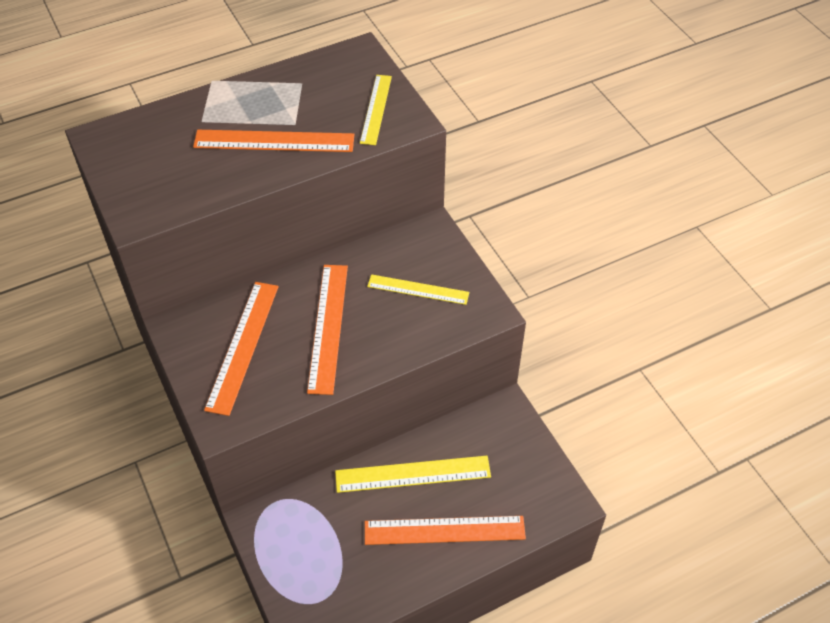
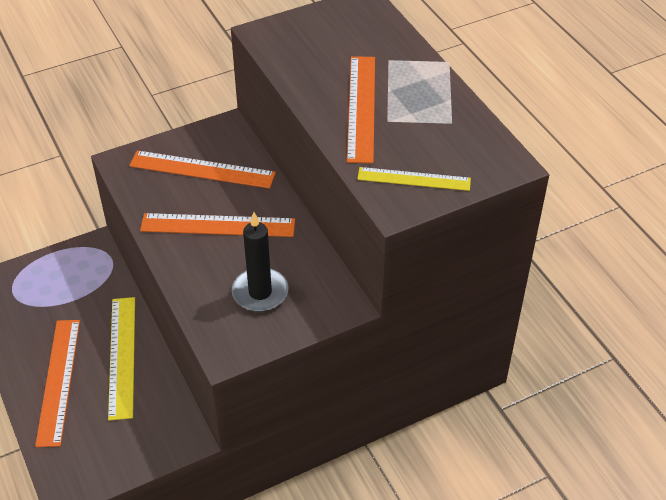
camera: 90 degrees right, 5 degrees down
(418, 289) = (260, 292): yellow ruler -> black candle

